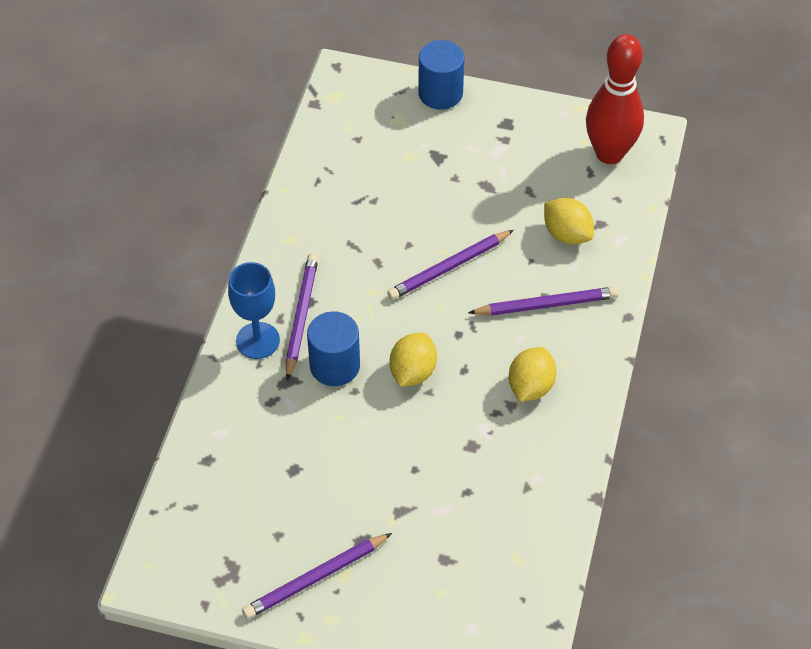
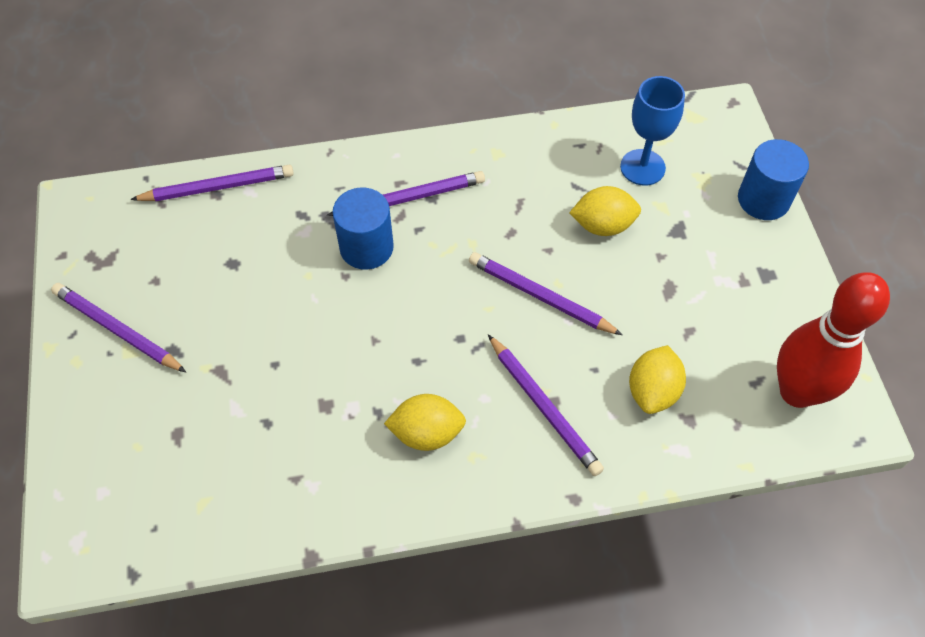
camera: 65 degrees right, 5 degrees up
(201, 456) = (218, 187): none -> purple pencil
(258, 340) = (365, 176): blue goblet -> blue goblet (642, 167)
(413, 372) = (391, 316): yellow lemon -> yellow lemon (603, 225)

